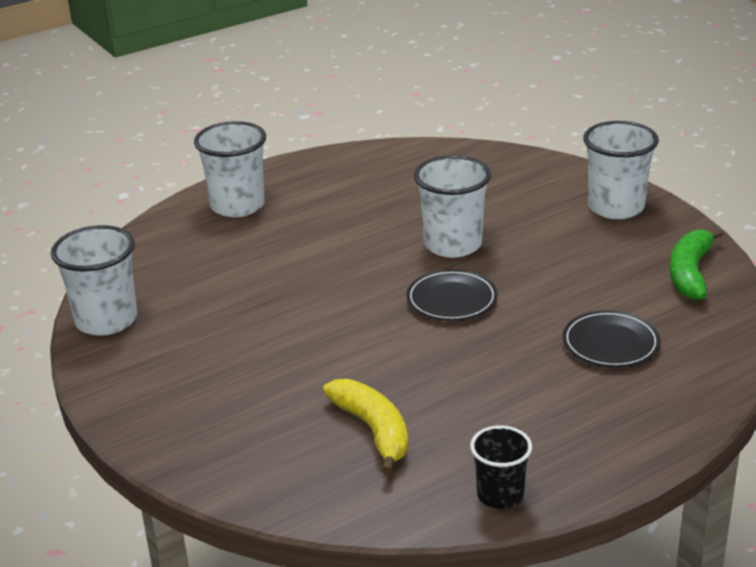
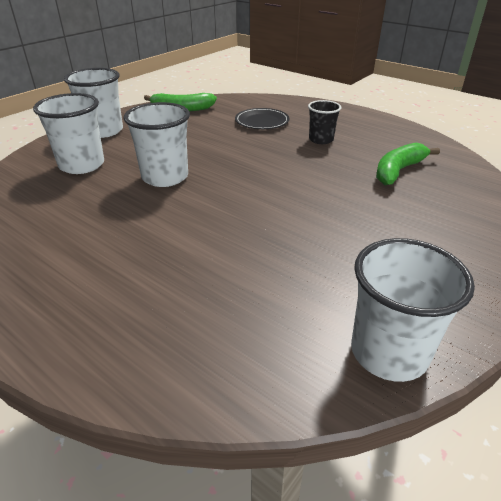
camera: 110 degrees left, 5 degrees up
(237, 206) = (98, 321): white cup -> white cup (82, 165)
(373, 430) = (398, 171): yellow banana -> green banana
(451, 299) = (241, 167): black plate -> none
(500, 495) = (408, 133): black cup -> black cup (321, 140)

